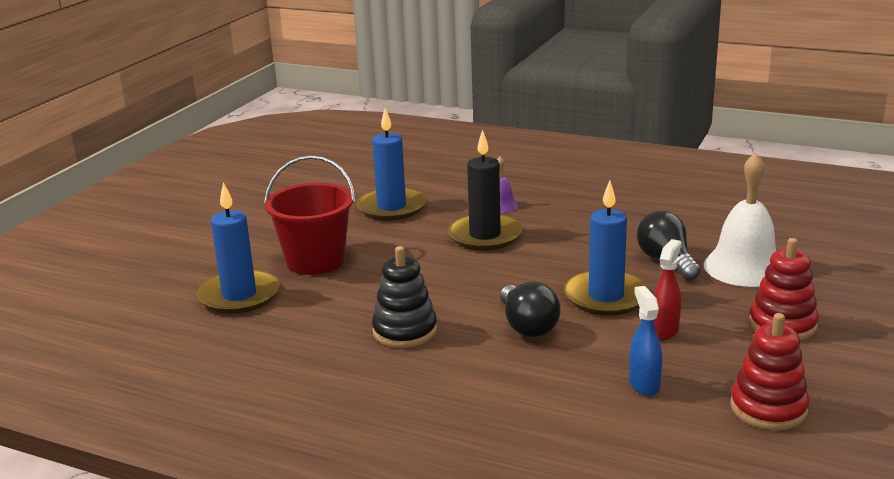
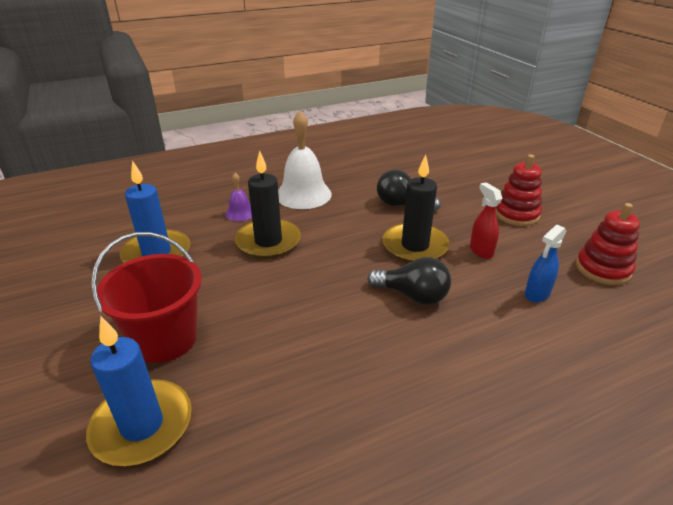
camera: 50 degrees left, 10 degrees up
(405, 331) = (347, 356): black stacking toy -> none
(605, 297) = (415, 246): blue candle -> black candle
(644, 384) = (537, 294): blue spray bottle -> blue spray bottle turned 75 degrees counterclockwise
(744, 267) = (441, 189): white bell -> white bell (303, 194)

